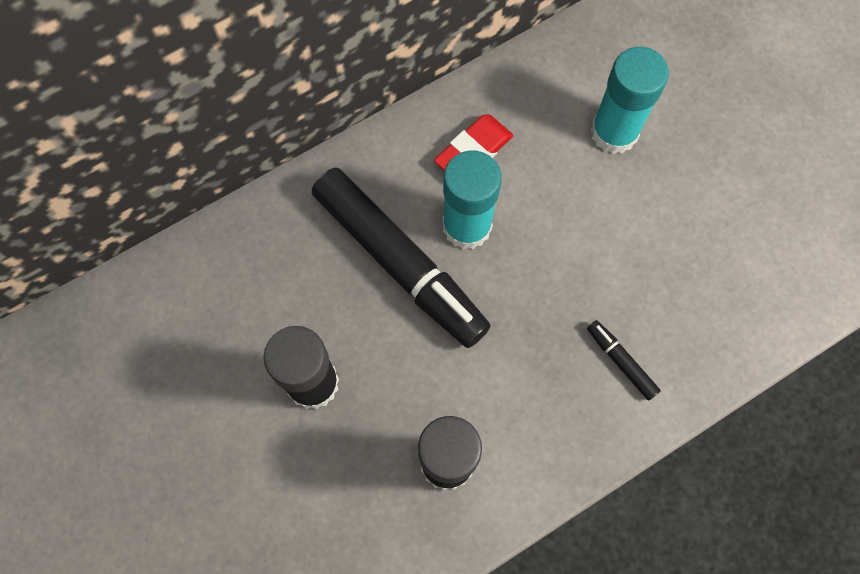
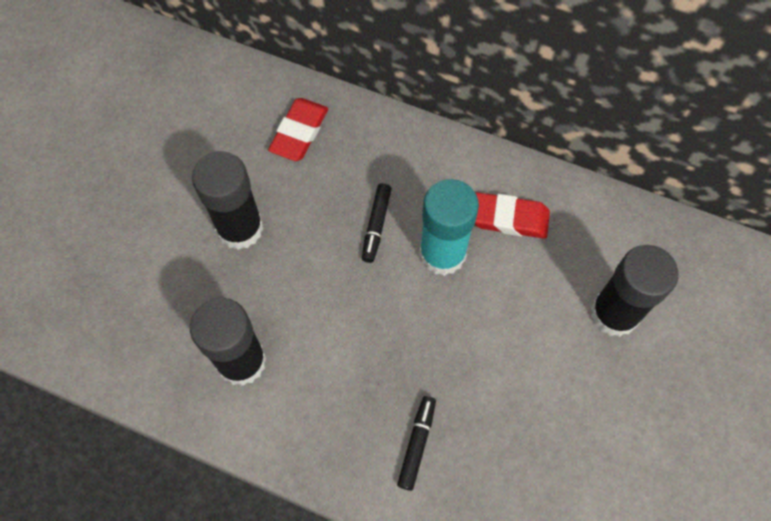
camera: 55 degrees right, 5 degrees down
(253, 268) = (299, 132): none -> red eraser
(399, 262) = (376, 225): black marker -> black marker, size x0.40
(614, 132) = (614, 313): turquoise glue stick -> black glue stick

